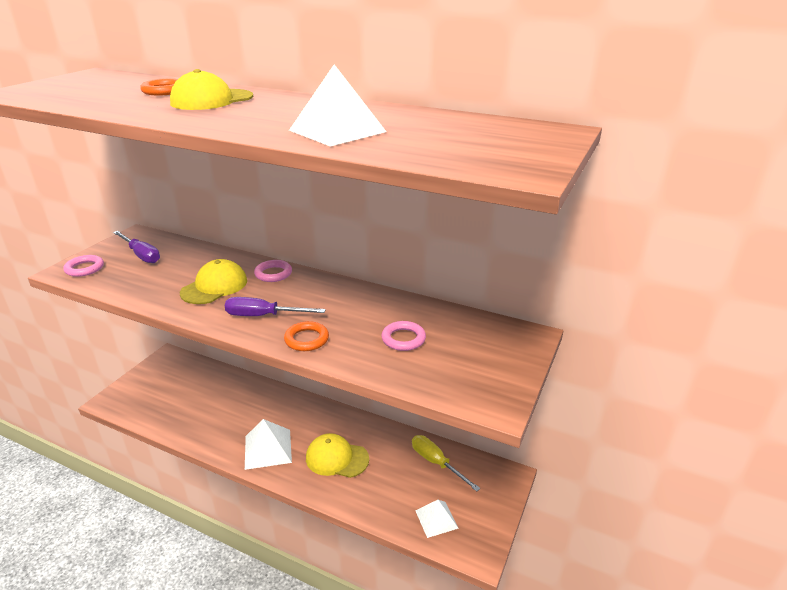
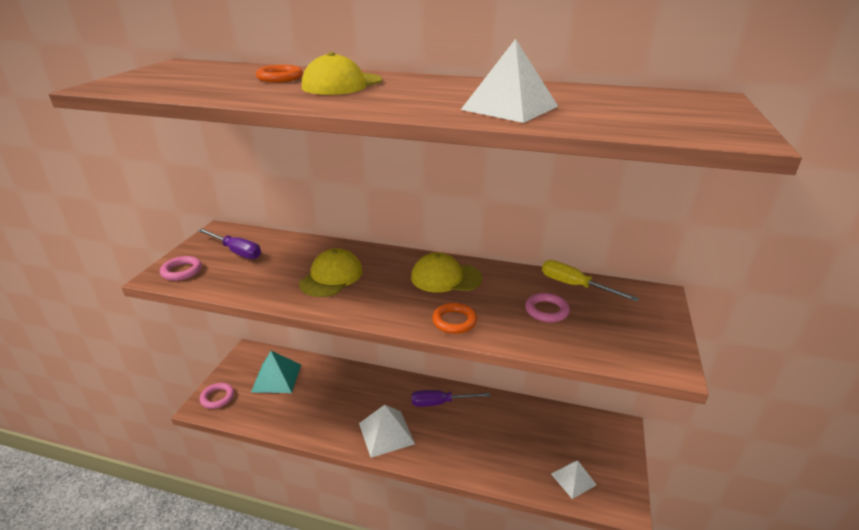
camera: 10 degrees left, 0 degrees up
(184, 383) = (276, 378): none -> turquoise pyramid
(263, 316) = (398, 302): purple screwdriver -> purple screwdriver (440, 403)
(273, 274) = (384, 258): pink ring -> pink ring (217, 397)
(336, 458) = (457, 433): yellow cap -> yellow cap (445, 278)
(436, 463) = (552, 424): yellow screwdriver -> yellow screwdriver (575, 286)

